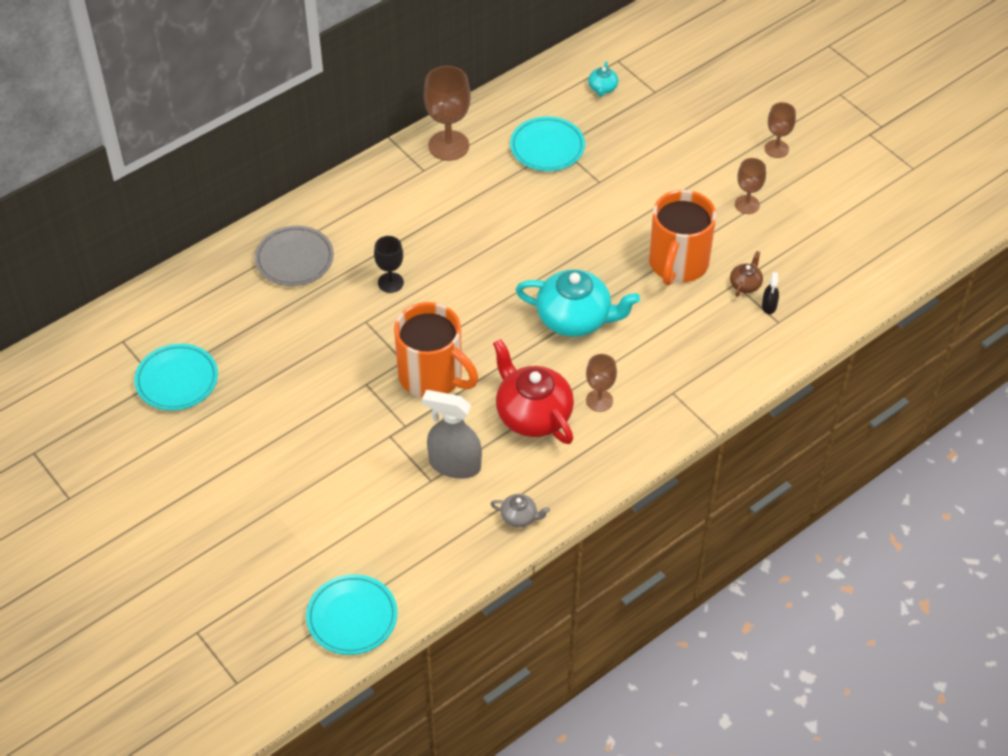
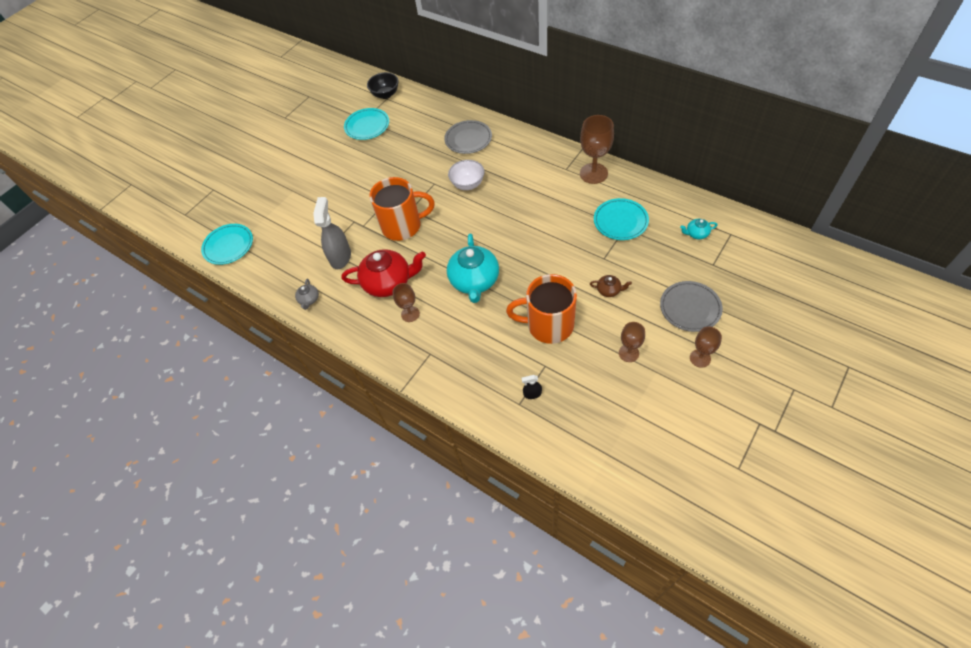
camera: 80 degrees right, 5 degrees up
(111, 340) = (385, 94): none -> black bowl
(390, 282) = (468, 184): black goblet -> white bowl
(432, 376) = (403, 226): orange mug -> orange mug turned 120 degrees counterclockwise
(532, 414) = (388, 282): red teapot -> red teapot turned 45 degrees clockwise
(707, 133) = (690, 308): none -> grey plate
(745, 284) = (547, 372): brown teapot -> brown teapot (609, 290)

